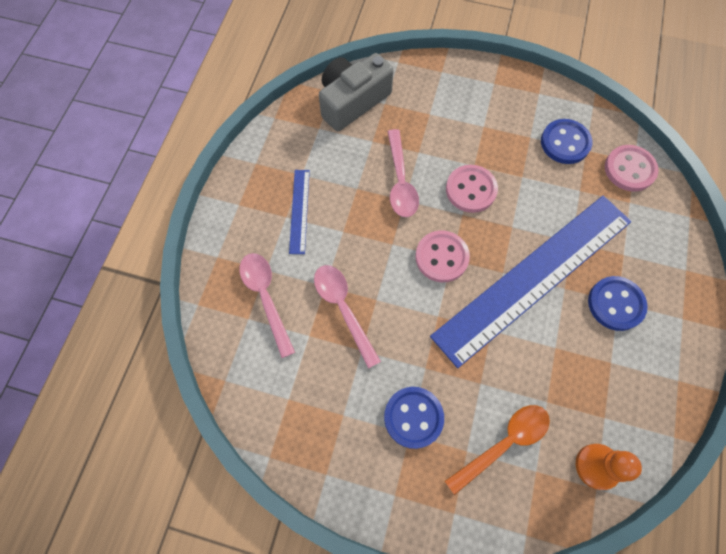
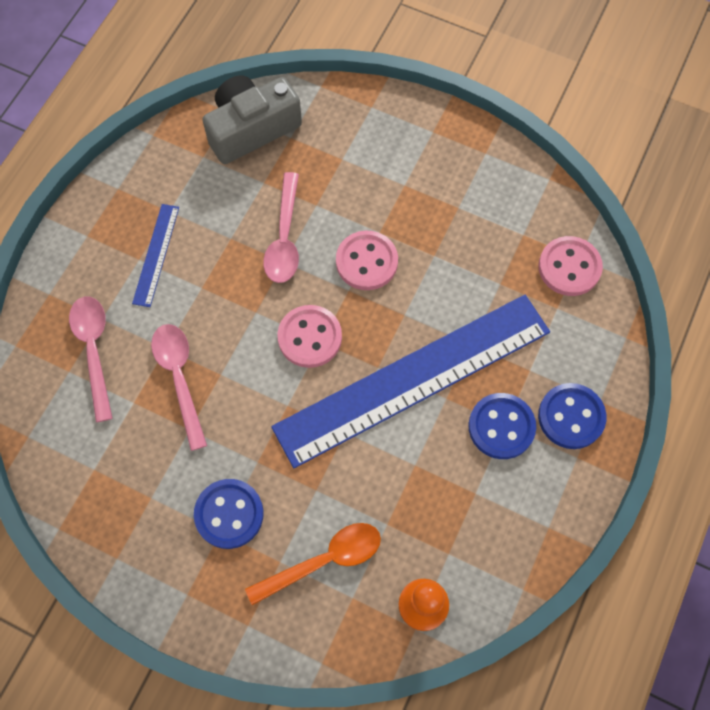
camera: 10 degrees right, 0 degrees up
(565, 143) = (499, 221): blue button -> blue button (571, 417)

